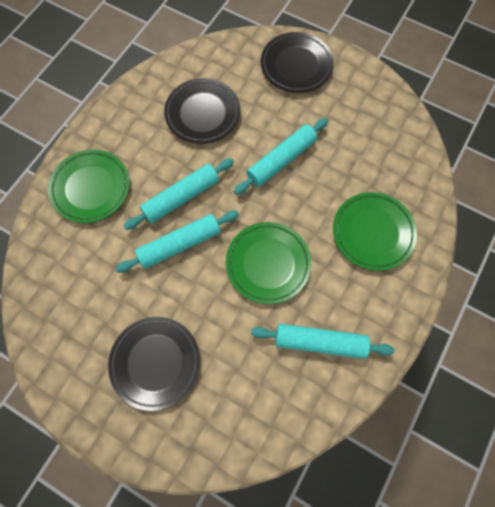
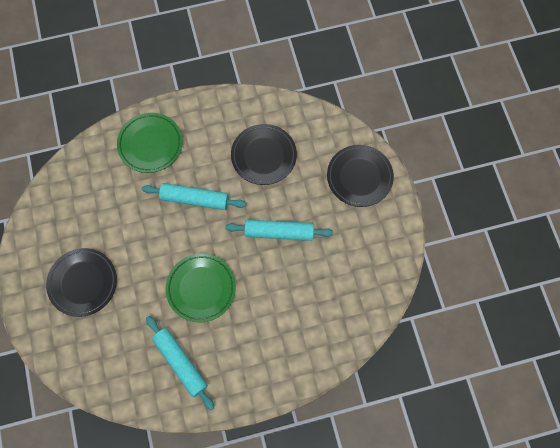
camera: 45 degrees right, 0 degrees up
(180, 244) = (164, 227): turquoise rolling pin -> none
(372, 232) = (283, 332): green plate -> none

